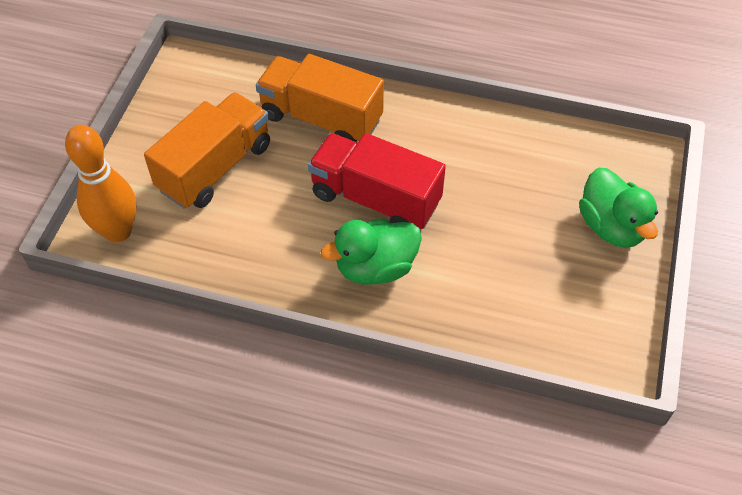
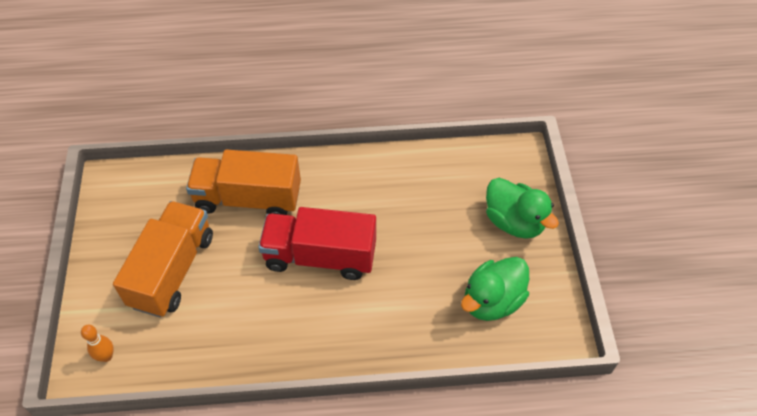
camera: 20 degrees left, 0 degrees up
(118, 231) = (106, 356): orange bowling pin -> orange bowling pin, size x0.48
(375, 267) = (342, 317): green duck -> green duck (492, 301)

